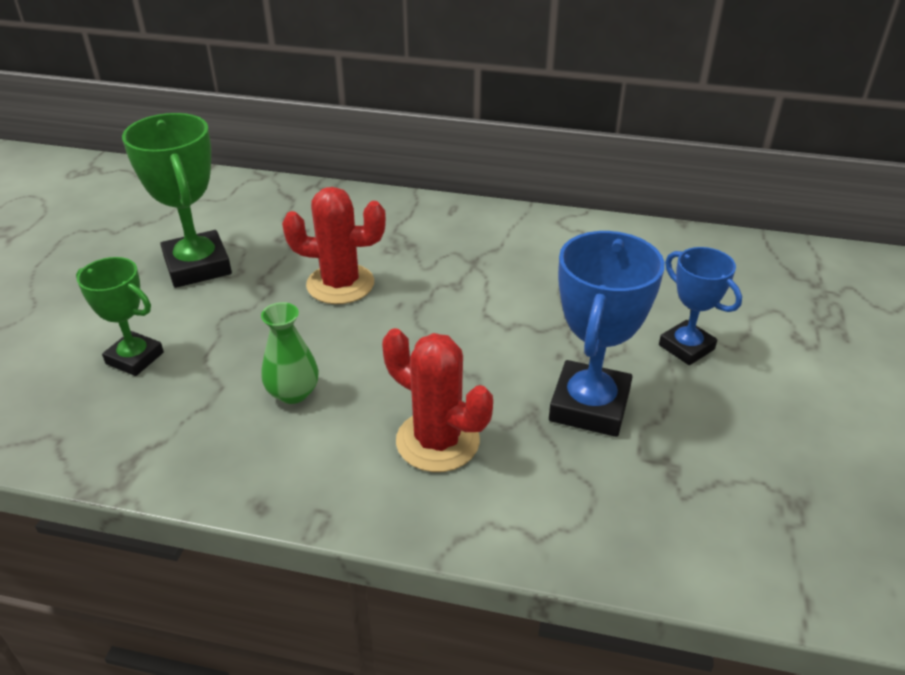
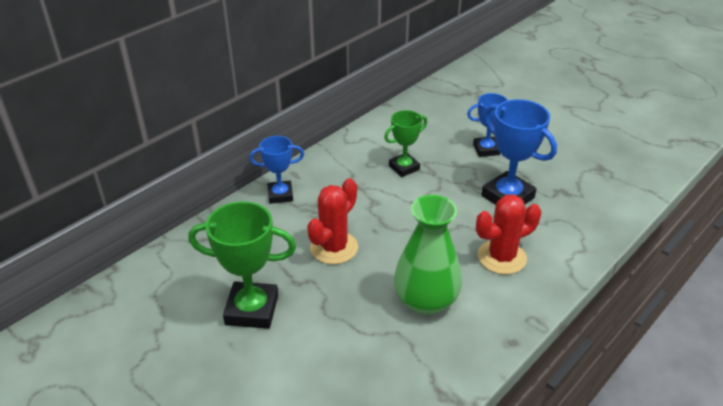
camera: 60 degrees left, 0 degrees up
(135, 358) = (336, 368): green trophy -> green trophy (404, 167)
(293, 393) = (425, 301): green vase -> green vase, size x1.81
(404, 213) = (280, 195): none -> blue trophy

